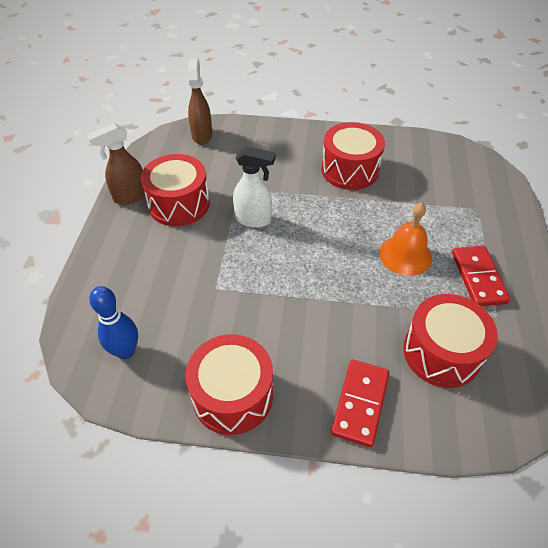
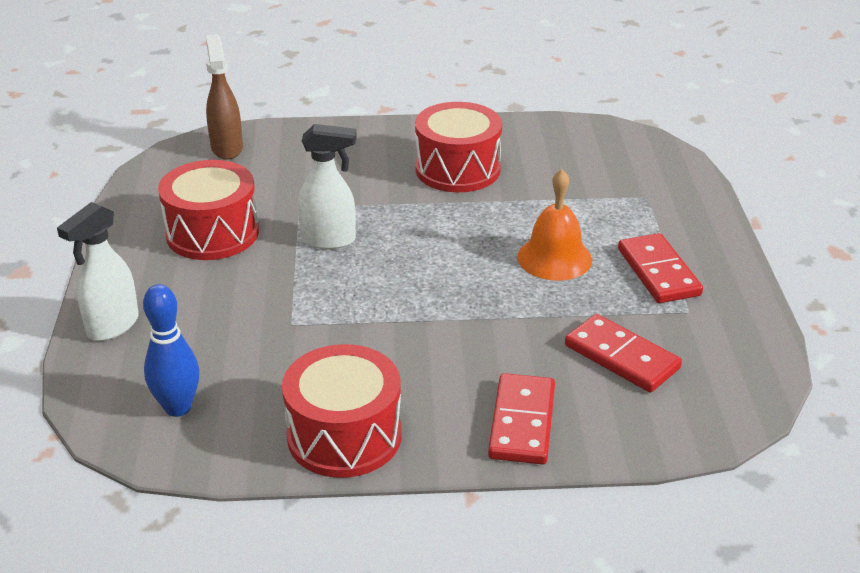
camera: 10 degrees left, 15 degrees down
(99, 274) = (112, 326): none -> white spray bottle
(130, 196) = (134, 232): brown spray bottle -> none
(441, 352) = (622, 357): red drum -> red domino

